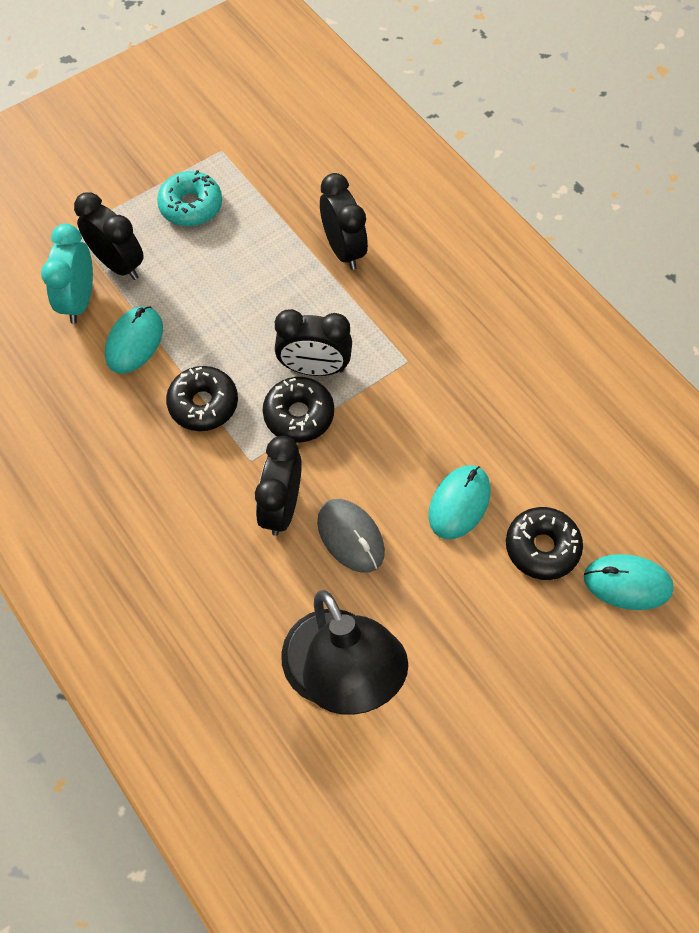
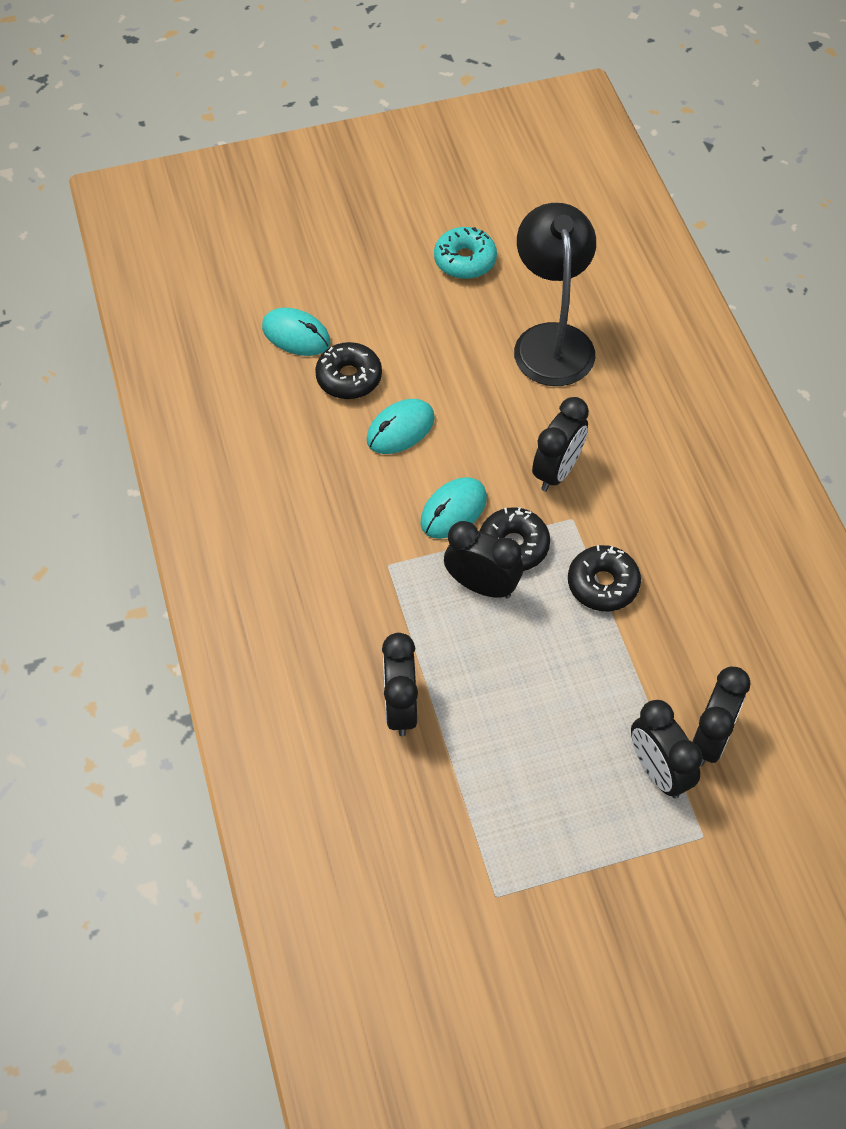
camera: 160 degrees left, 5 degrees down
(79, 301) = (710, 739): turquoise clock -> black clock
(134, 342) = (658, 671): turquoise mouse -> turquoise mouse (453, 510)
(191, 206) = (555, 824): turquoise donut -> turquoise donut (465, 260)
(350, 537) = (505, 431): grey mouse -> none

